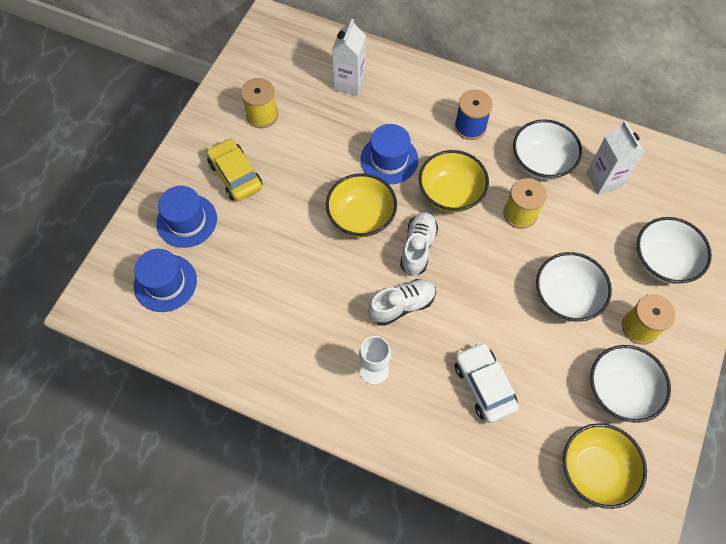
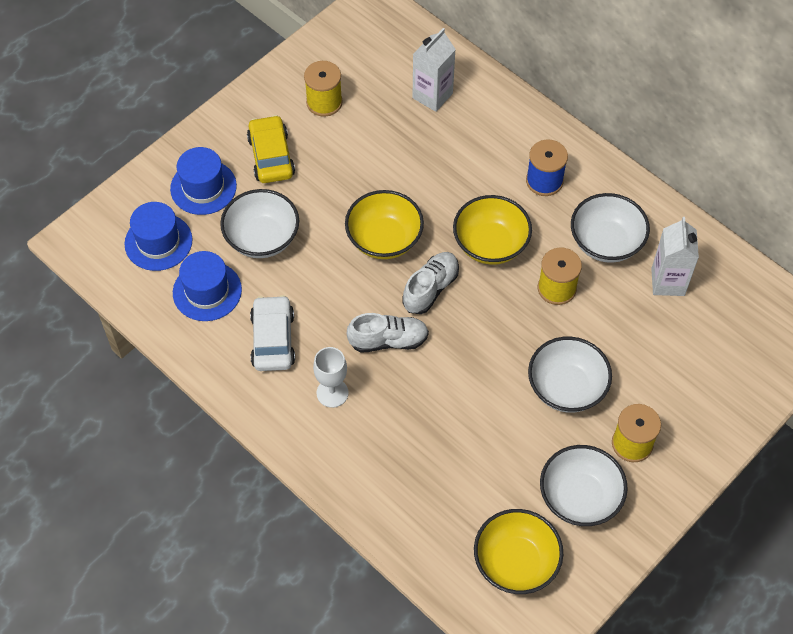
camera: 20 degrees right, 5 degrees down
(389, 159) = (440, 189): blue hat -> blue hat (207, 291)
(484, 385) = (438, 445): white car -> white car (273, 339)
(663, 261) = (692, 386): white bowl -> white bowl (262, 238)

